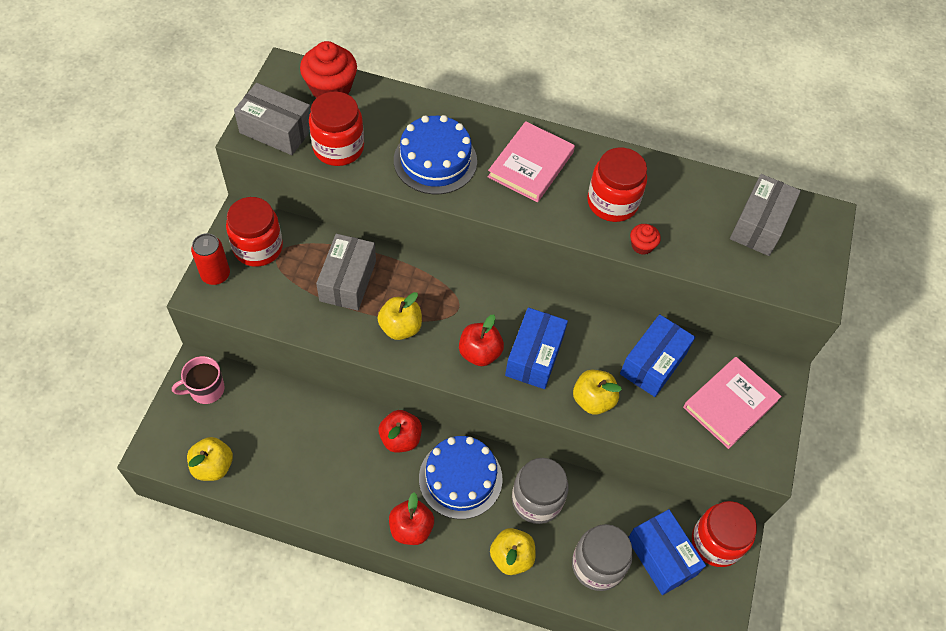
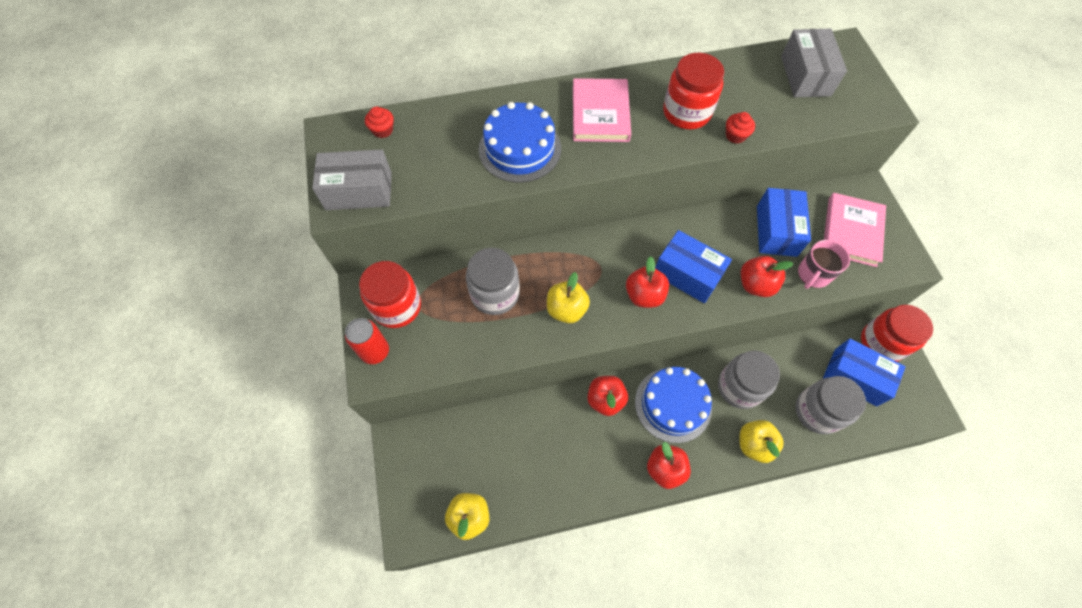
camera: 25 degrees left, 5 degrees up
(206, 389) = (418, 453): pink mug -> pink mug (813, 274)
(330, 88) = (383, 130): red cupcake -> red cupcake, size x0.50
(338, 148) = (427, 179): red jar -> none
(348, 281) = (495, 294): grey box -> grey jar
(534, 356) = (687, 274): blue box -> blue box turned 45 degrees counterclockwise
(593, 400) = (755, 285): yellow apple -> red apple

